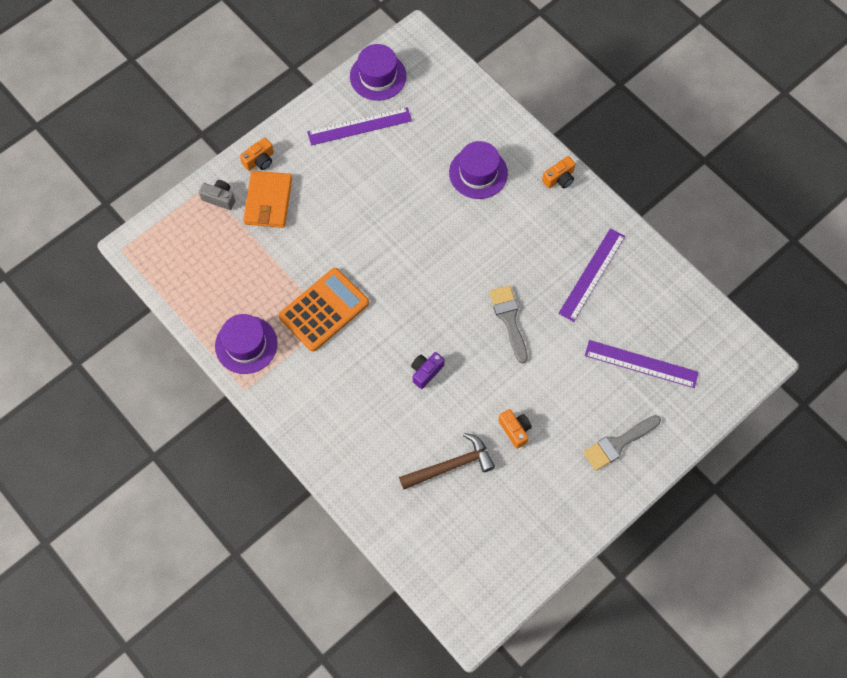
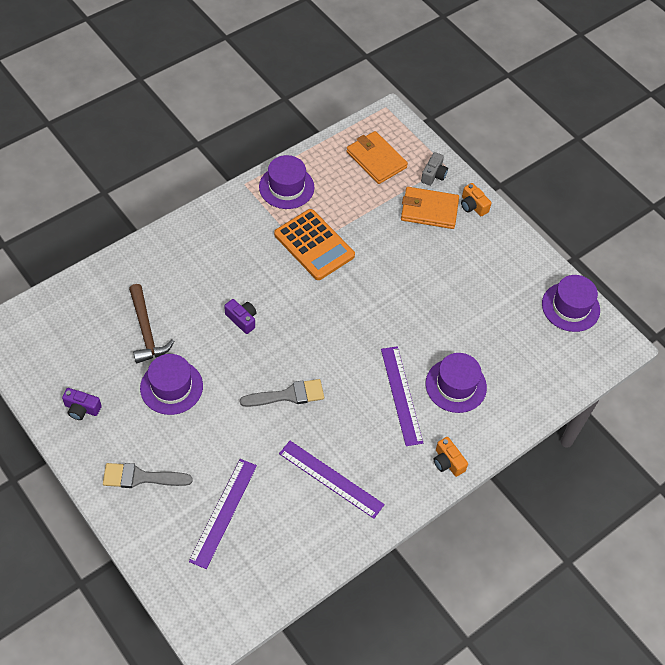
camera: 90 degrees right, 10 degrees down
(201, 255) = (376, 159): none -> orange wallet
(359, 126) = (511, 287): purple ruler -> purple ruler (401, 395)
(515, 430) = (171, 387): orange camera -> purple hat
(552, 514) = (82, 409): none -> purple camera
(618, 443) = (141, 477): grey brush -> grey brush turned 60 degrees counterclockwise

